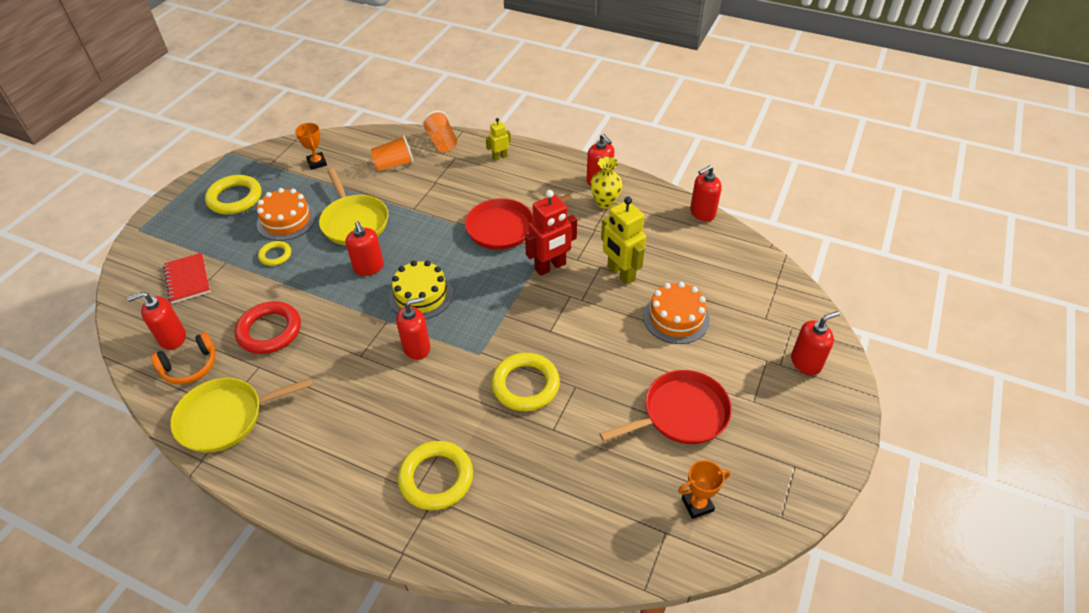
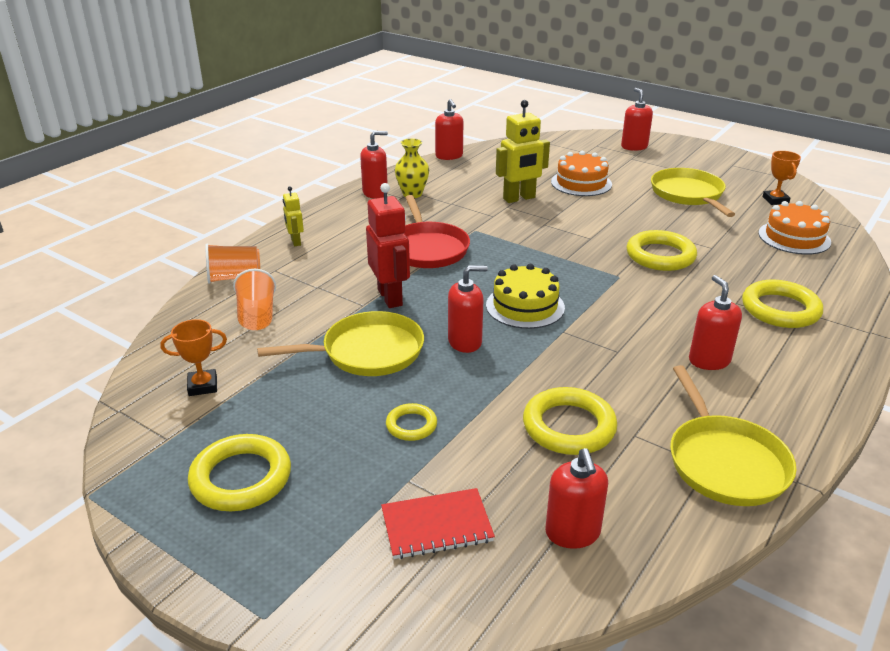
camera: 80 degrees left, 15 degrees down
(190, 366) = (633, 506): orange headphones -> none
(269, 331) = (569, 426): red ring -> yellow ring
(286, 220) = (332, 416): orange cake -> orange cake (794, 237)
(417, 348) = (608, 312): red soap dispenser -> red soap dispenser (709, 360)
(550, 267) = (500, 229): red robot -> red robot (390, 297)
(681, 413) = (688, 194): red pan -> yellow pan

